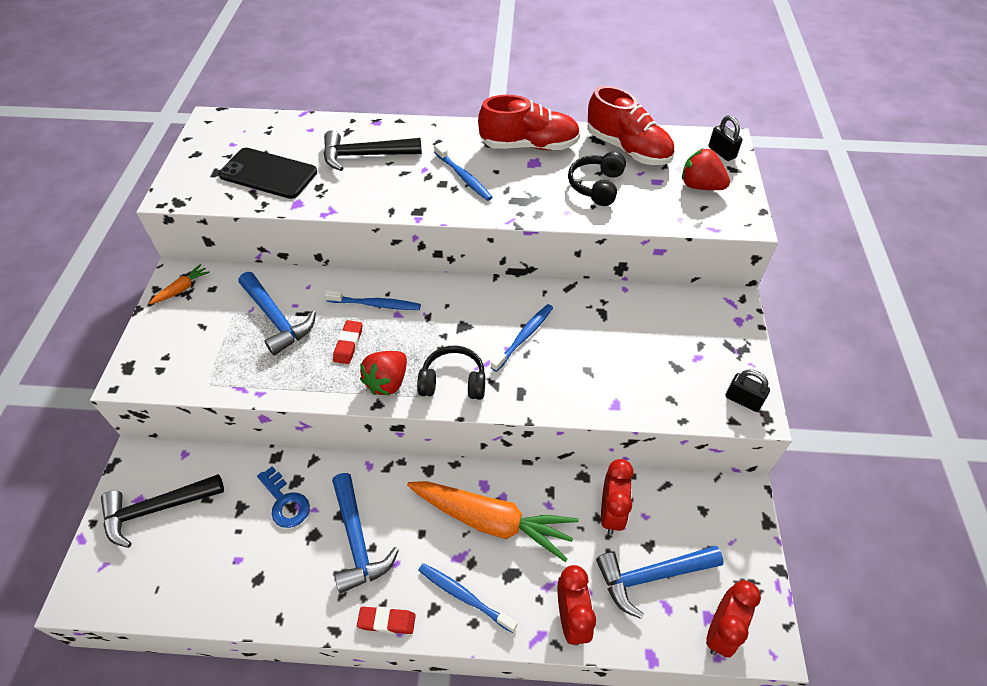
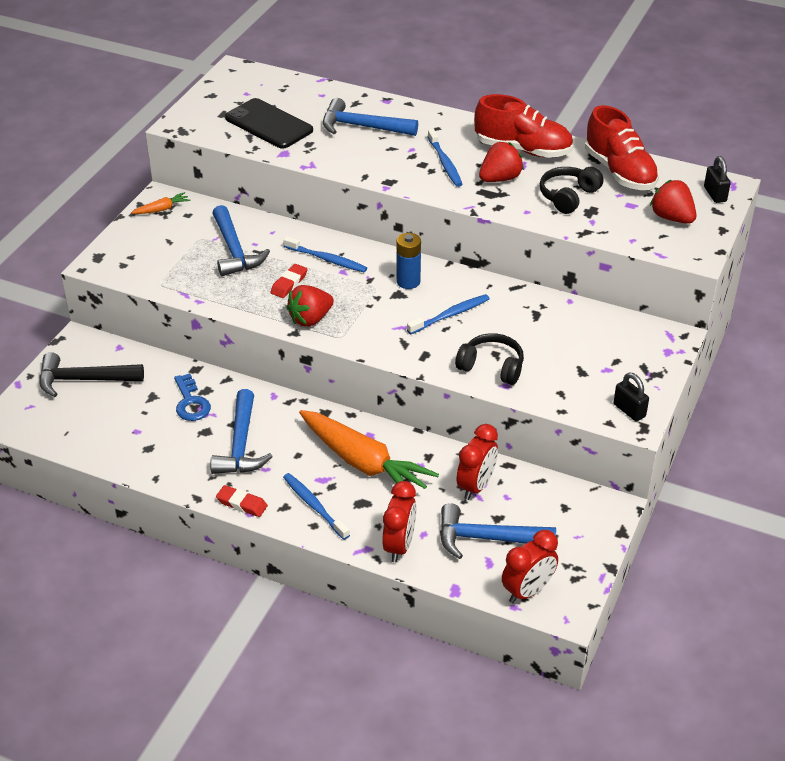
camera: 20 degrees right, 10 degrees down
(365, 155) = (362, 127): black hammer -> blue hammer
(453, 382) = (368, 333): black headphones -> black headphones (491, 367)
(466, 309) = (408, 281): none -> blue battery
(524, 182) = (500, 179): none -> red strawberry

